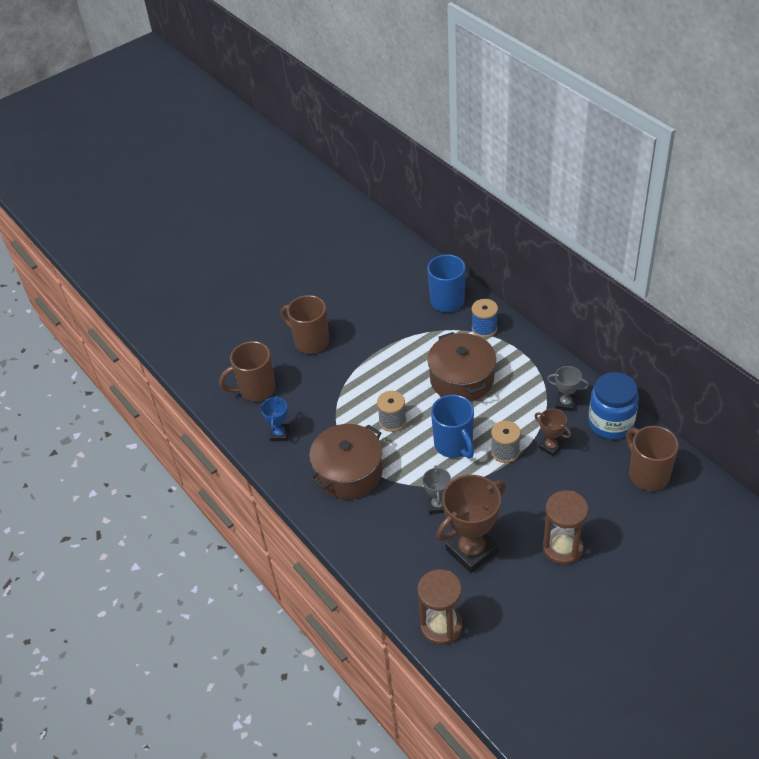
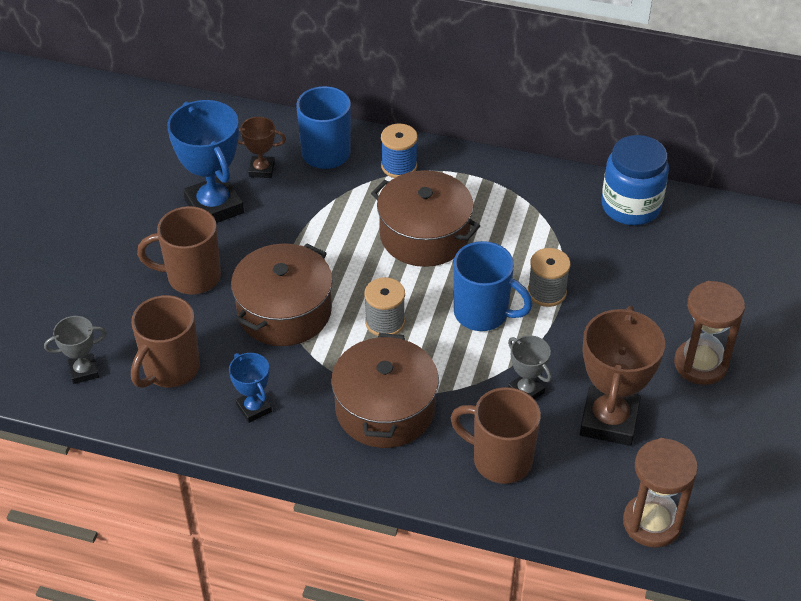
camera: 40 degrees left, 0 degrees up
(342, 386) = (284, 311): none -> brown pot
(357, 305) = (214, 206): none -> blue trophy
(550, 446) = (591, 262): brown trophy -> brown trophy (261, 170)
(565, 403) = (565, 208): grey trophy -> grey trophy (83, 371)
(647, 474) = (715, 242): brown mug -> brown mug (500, 460)

